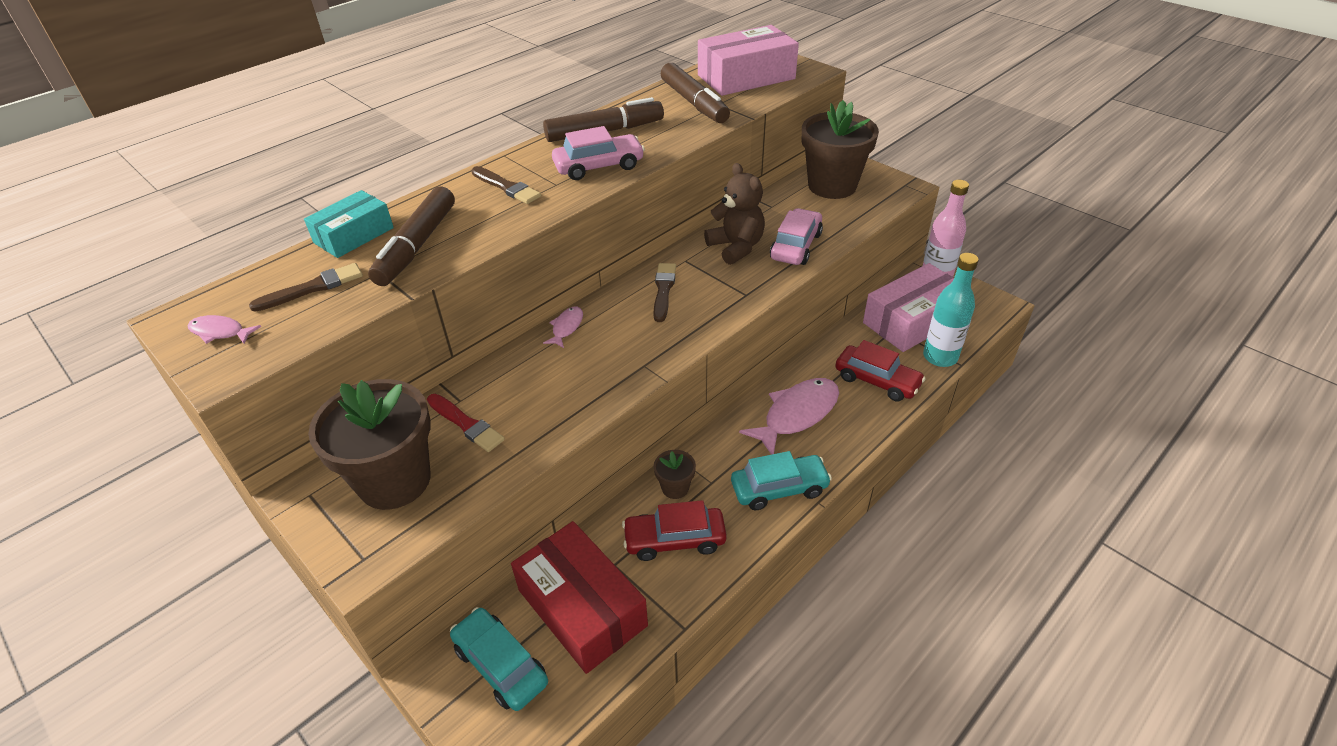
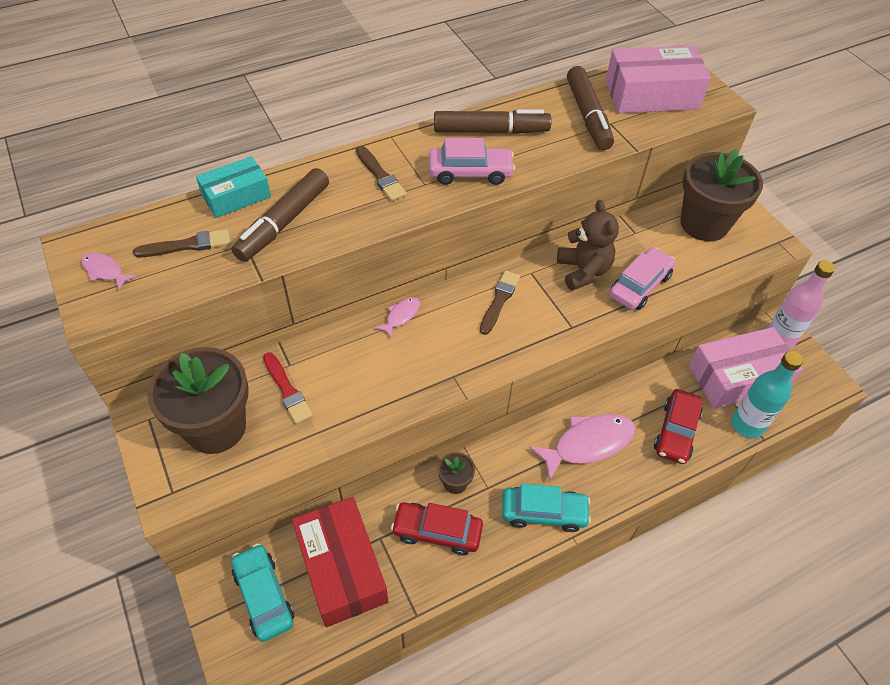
camera: 15 degrees right, 10 degrees up
(877, 381) = (676, 432): red car -> red car turned 60 degrees clockwise

